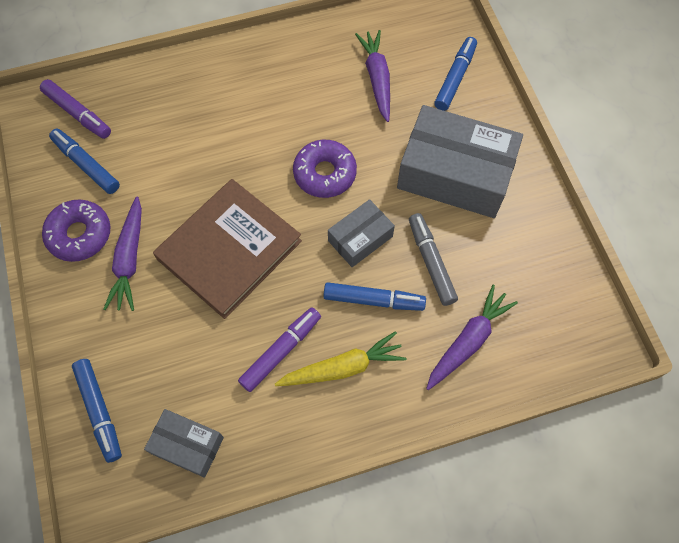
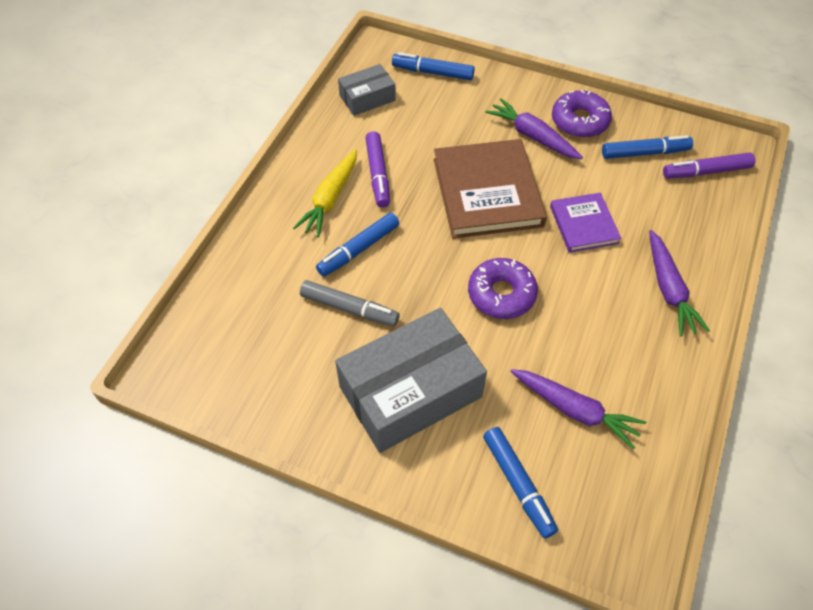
camera: 130 degrees right, 10 degrees down
(208, 162) = (583, 224): none -> purple book
(360, 238) = (417, 276): grey box -> none
(468, 341) = (266, 284): purple carrot -> purple carrot (669, 289)

